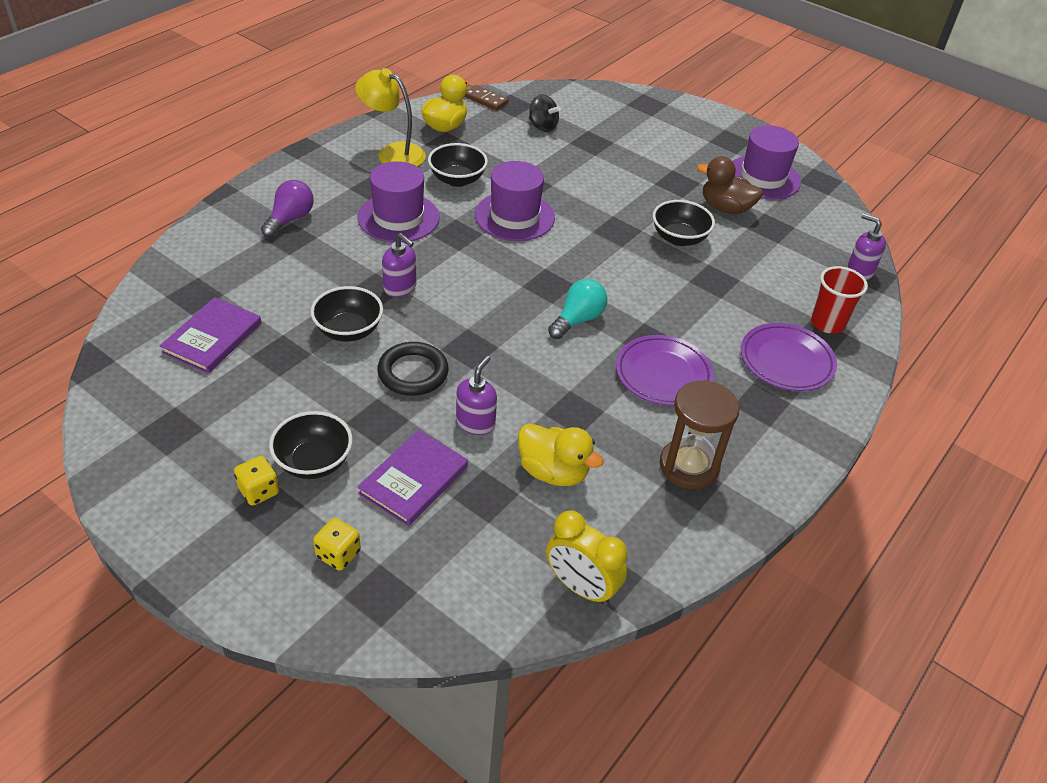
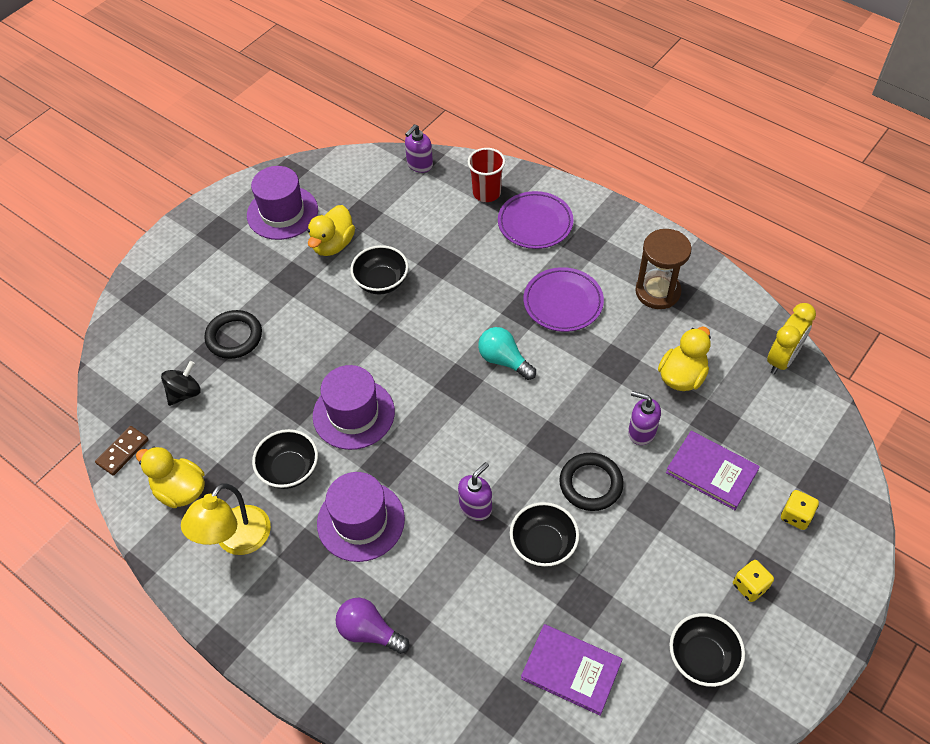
camera: 85 degrees left, 10 degrees up
(314, 462) = (709, 548): black bowl -> black bowl (702, 658)
(604, 150) = (234, 337): none -> black ring
(725, 208) = (333, 244): brown duck -> yellow duck

